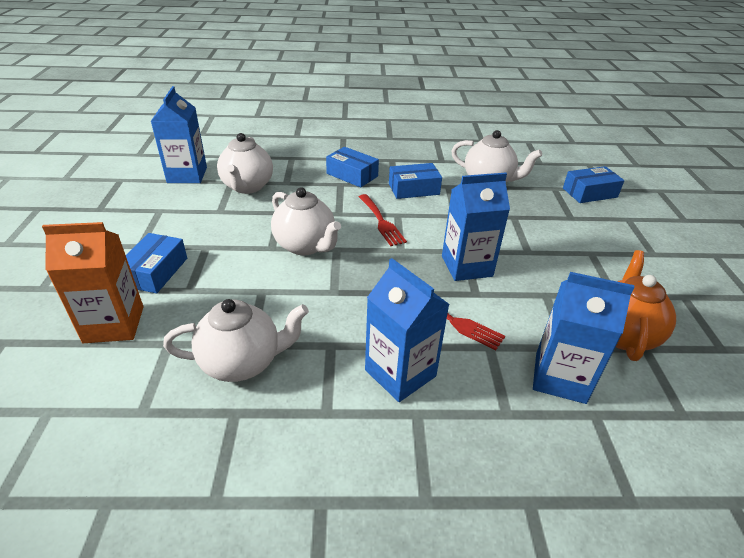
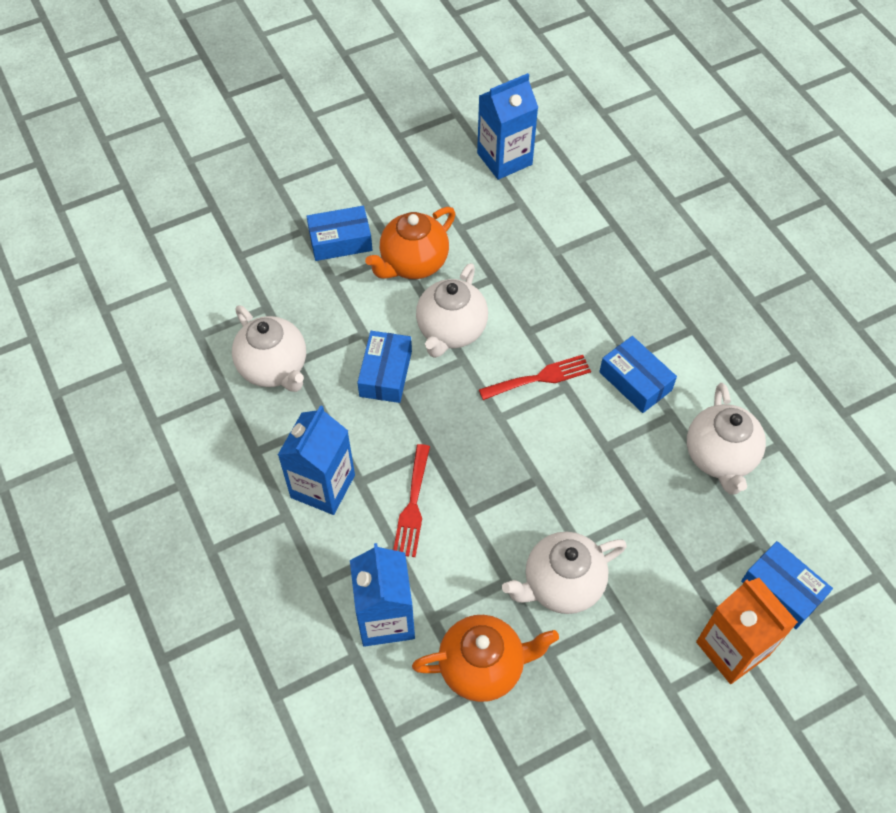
camera: 65 degrees right, 20 degrees up
(114, 324) = (266, 258): orange carton -> orange carton (732, 648)
(224, 242) = (413, 263): none -> orange teapot
(247, 187) = (521, 223): white teapot -> white teapot (561, 585)
(352, 175) = (620, 304): blue box -> blue box (385, 373)
(381, 222) = (540, 378): red fork -> red fork turned 150 degrees counterclockwise
(466, 266) = (510, 489): blue carton -> none

